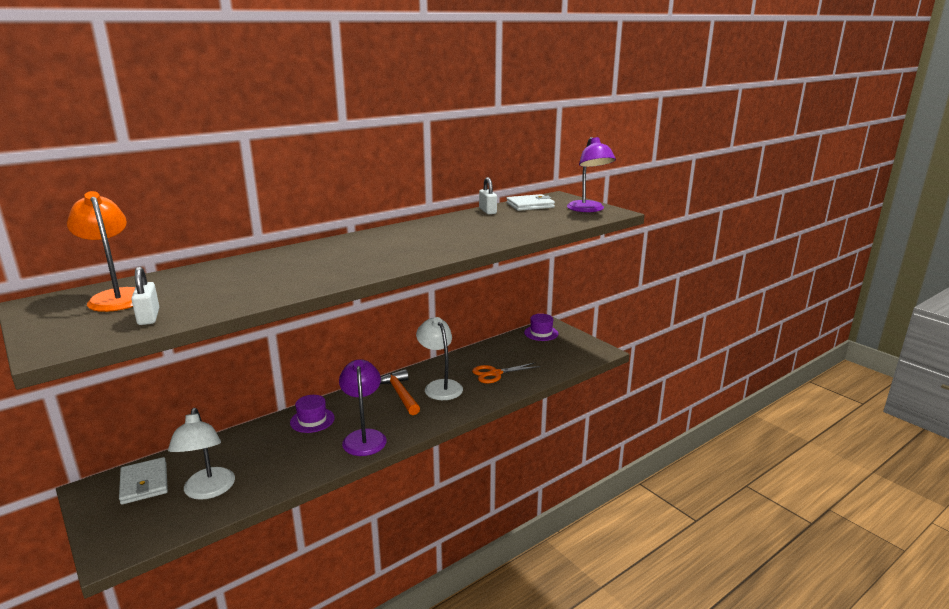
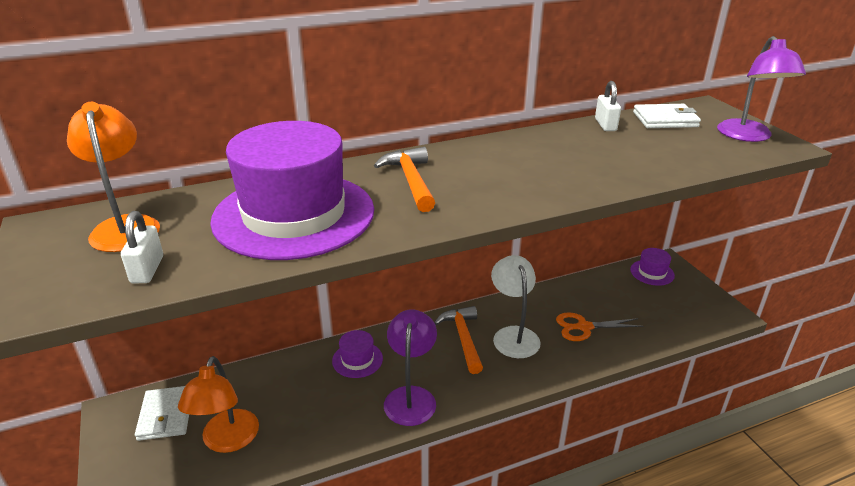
camera: 15 degrees right, 10 degrees up
(208, 491) = (227, 441): white lamp -> orange lamp
(259, 277) = (294, 215): none -> purple hat
(347, 252) = (411, 181): none -> orange hammer

